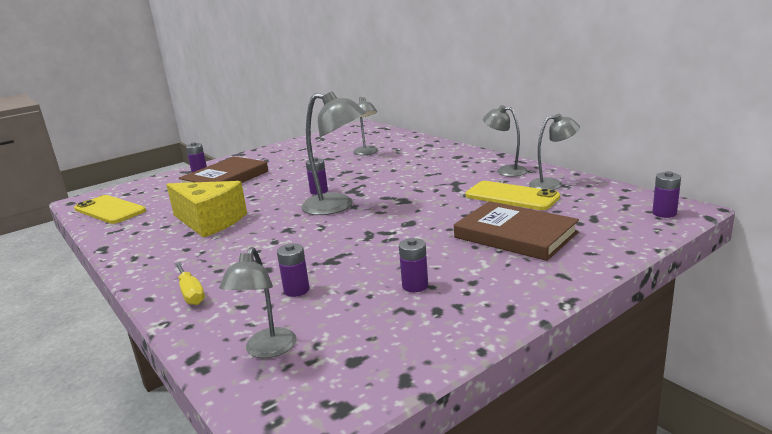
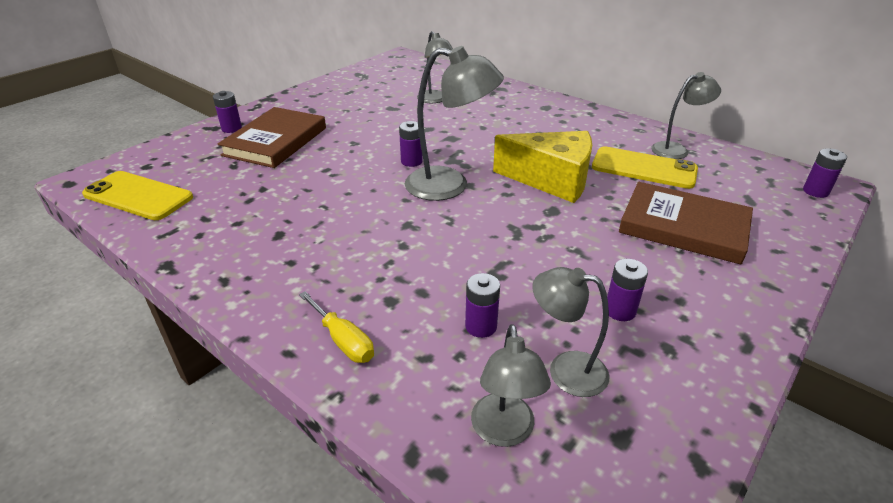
camera: 15 degrees left, 15 degrees up
(209, 222) = (296, 214): yellow cheese -> yellow cheese (552, 180)
(505, 171) = (613, 129): grey lamp -> grey lamp (565, 370)

